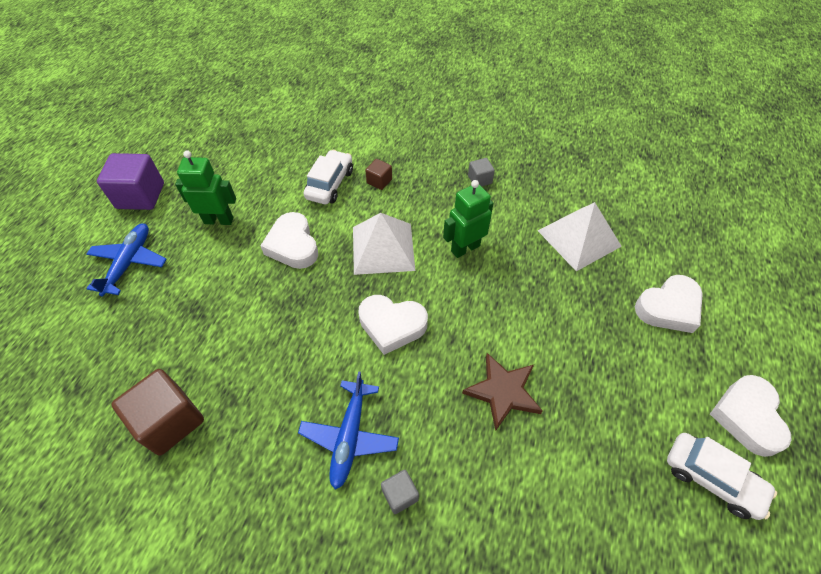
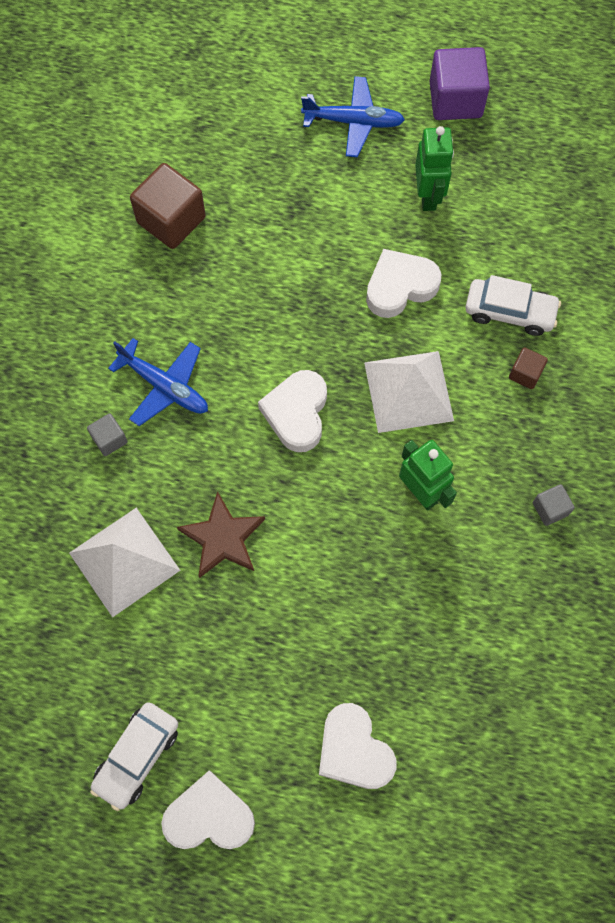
camera: 85 degrees right, 15 degrees up
(350, 436) = (164, 386): blue plane -> blue plane turned 150 degrees counterclockwise
(579, 238) = (458, 644): white pyramid -> white pyramid (124, 561)

